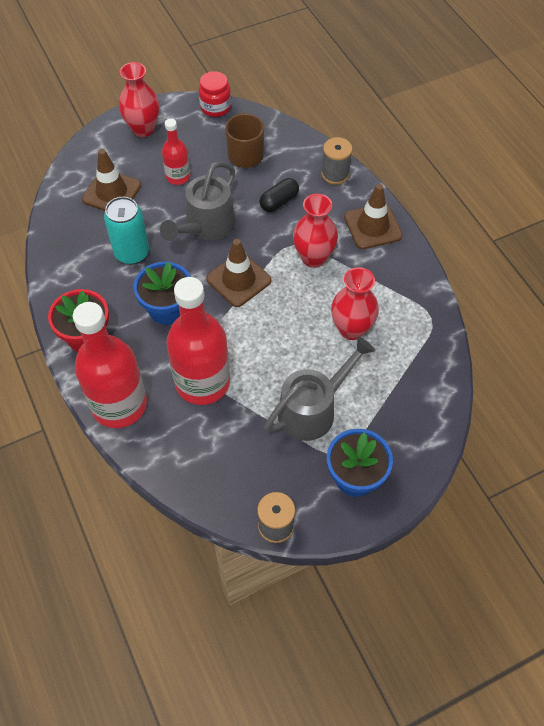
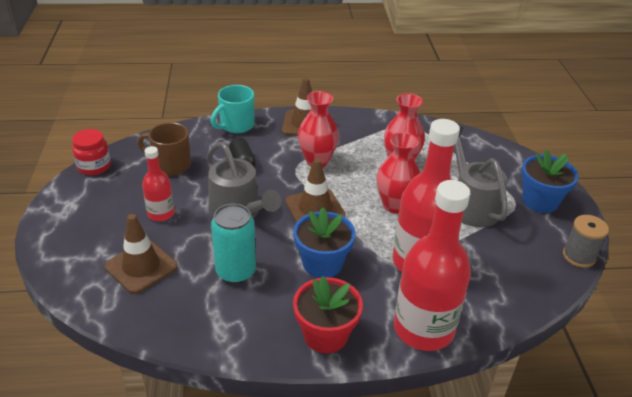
camera: 70 degrees left, 20 degrees down
(143, 129) = (73, 221): red vase -> red vase (394, 205)
(335, 174) = (236, 125): grey spool -> turquoise mug

